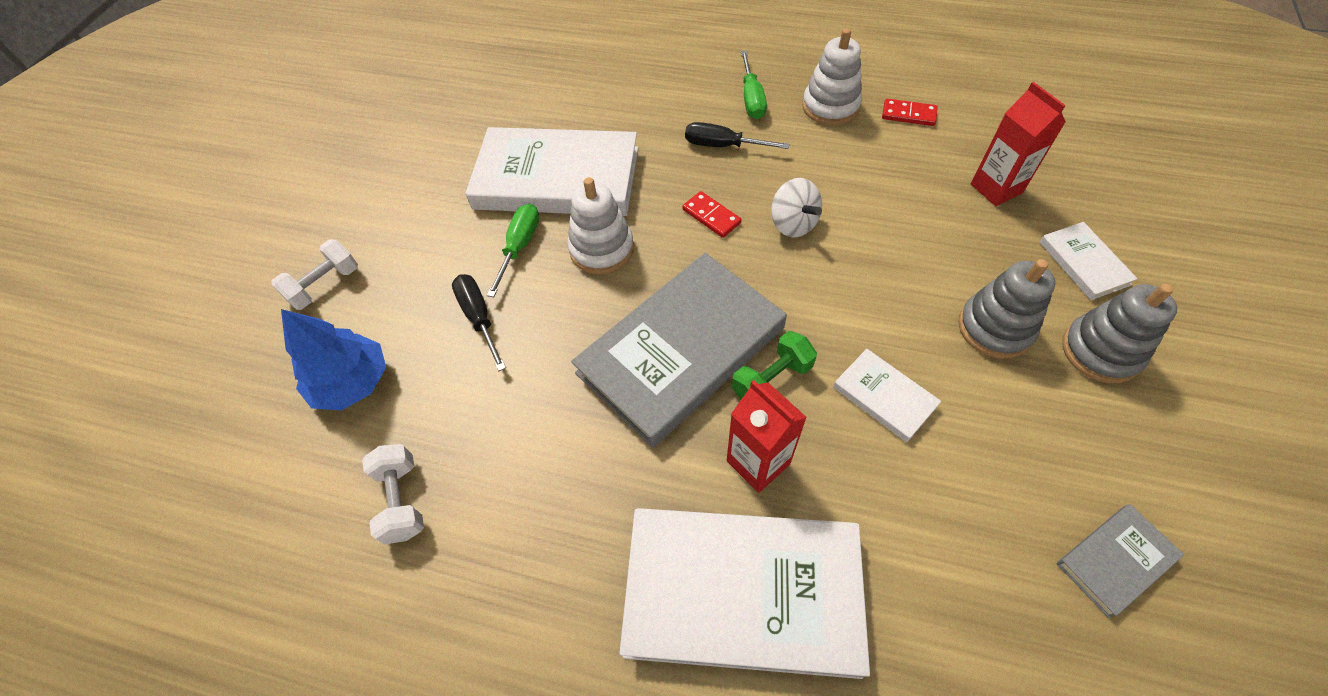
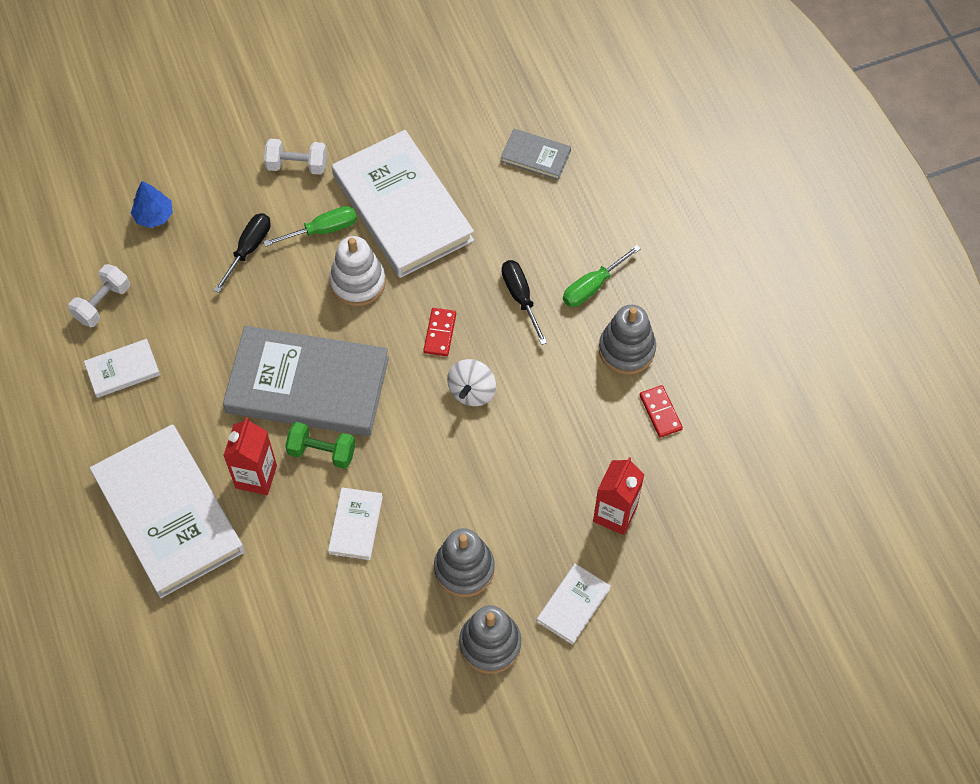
camera: 50 degrees right, 5 degrees up
(325, 285) = (208, 140): white dumbbell -> white dumbbell (297, 165)
(352, 382) = (154, 215): blue tree -> blue tree, size x0.65
(507, 530) = (123, 370): none -> white book
(830, 107) = (626, 349): white stacking toy -> grey stacking toy
(1115, 560) = (322, 704): grey book -> grey book (535, 156)

